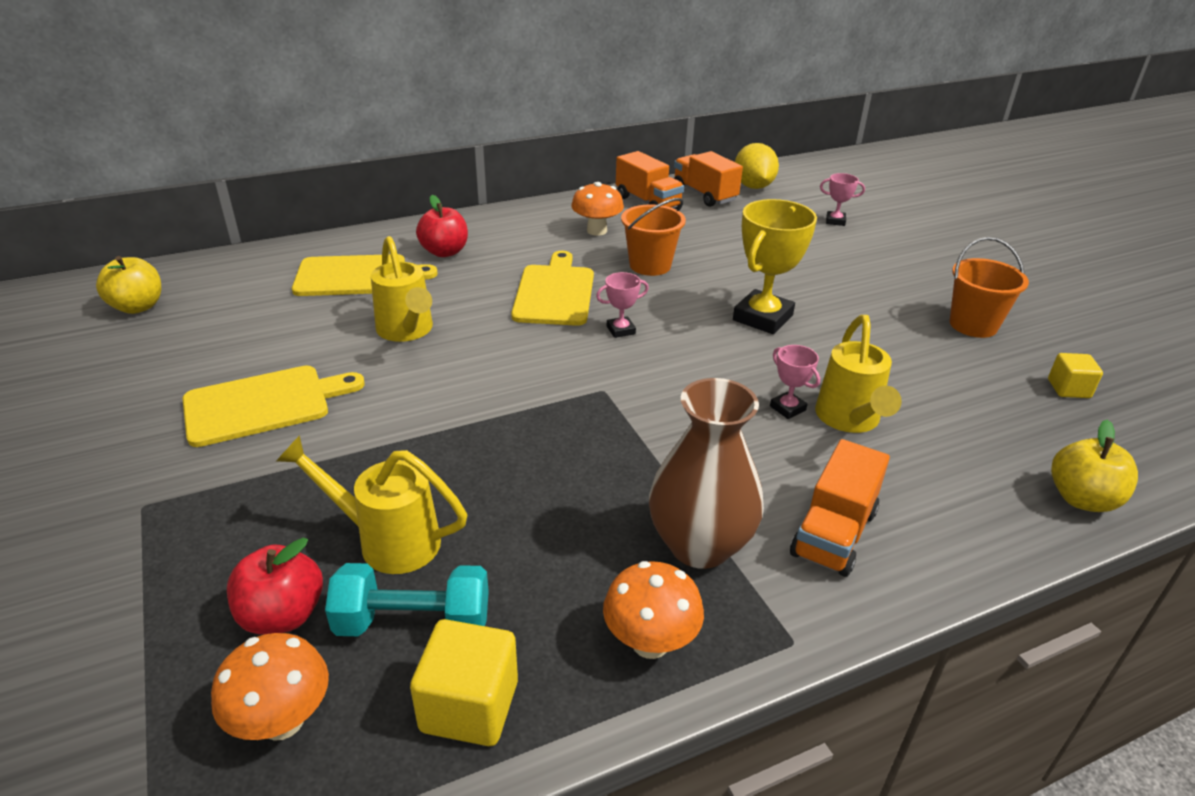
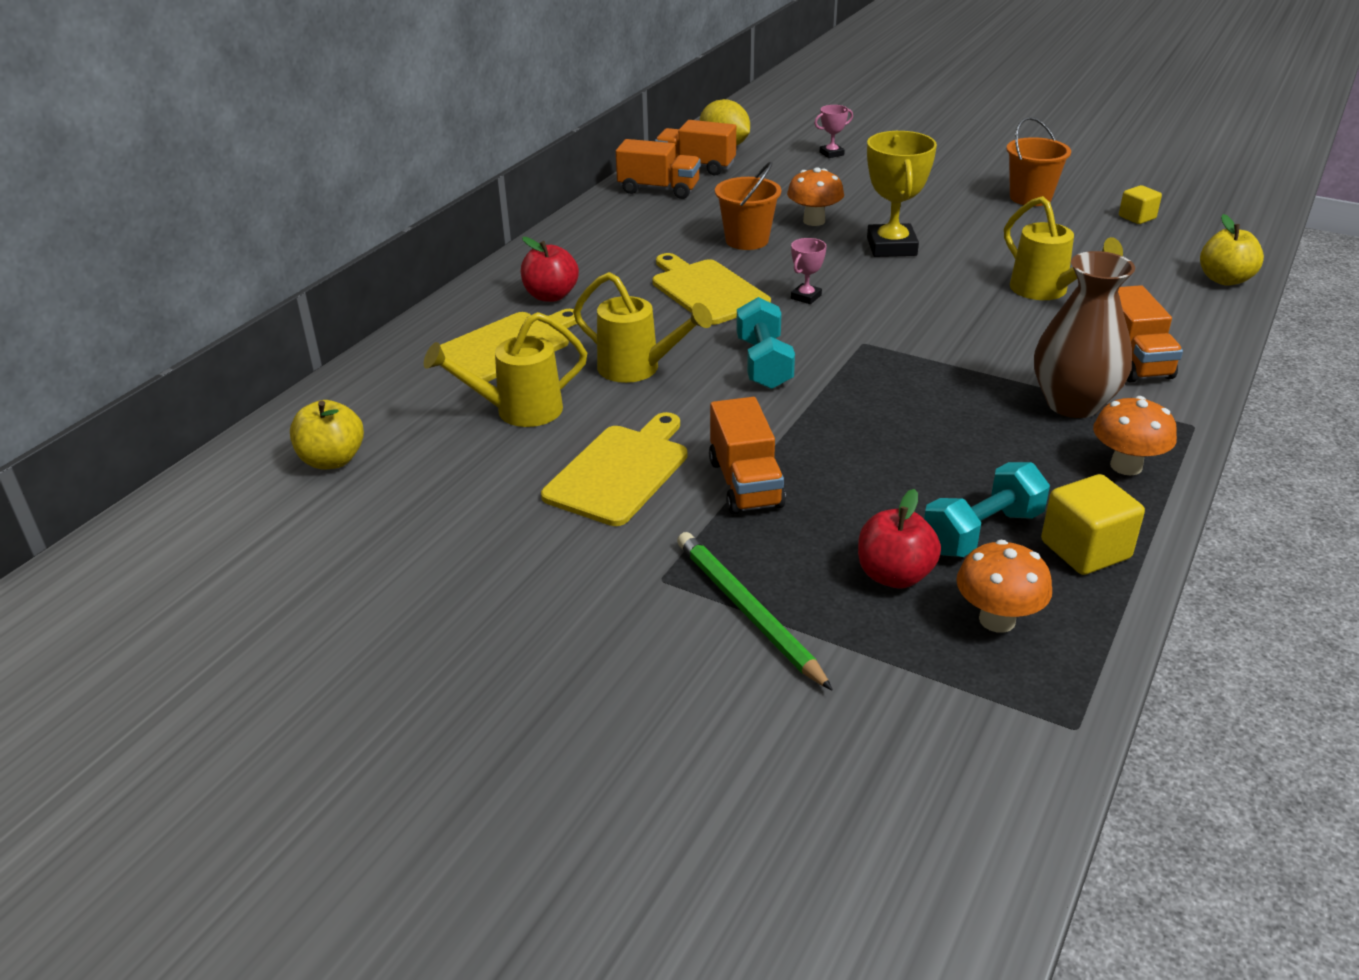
camera: 35 degrees left, 0 degrees up
(141, 572) = (747, 612): none -> green pencil
(321, 462) = (745, 483): none -> orange truck
(387, 540) = (882, 501): yellow watering can -> yellow watering can (517, 411)
(498, 370) = (764, 364): none -> turquoise dumbbell
(597, 231) = (655, 228): orange mushroom -> orange mushroom (814, 221)
(787, 408) = (999, 300): pink trophy -> none

